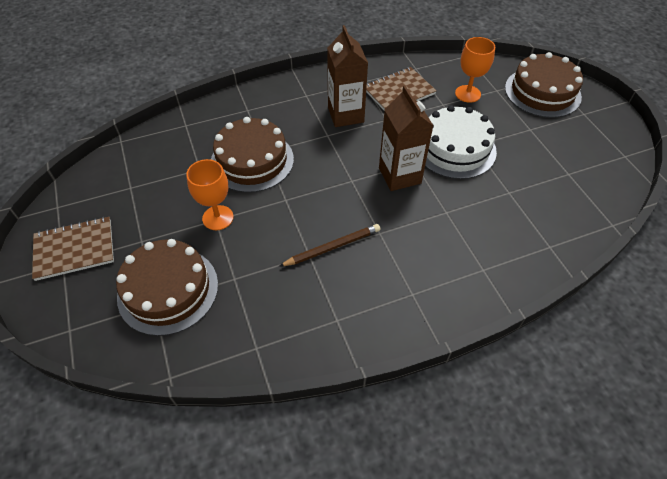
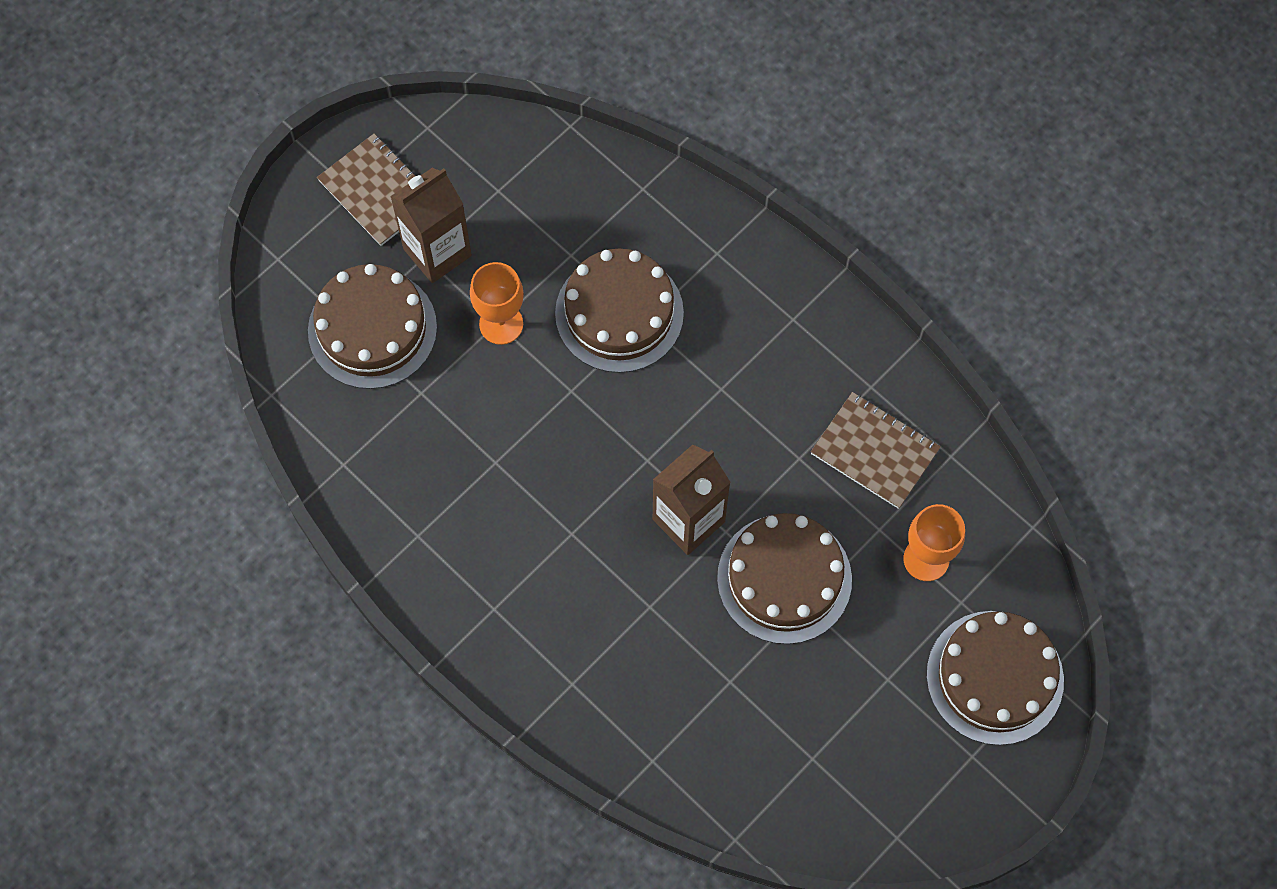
camera: 65 degrees right, 15 degrees up
(332, 247) = (521, 485): brown pencil -> none
(345, 115) = (778, 395): brown carton -> brown carton (437, 252)
(455, 148) = (784, 578): white cake -> brown cake

